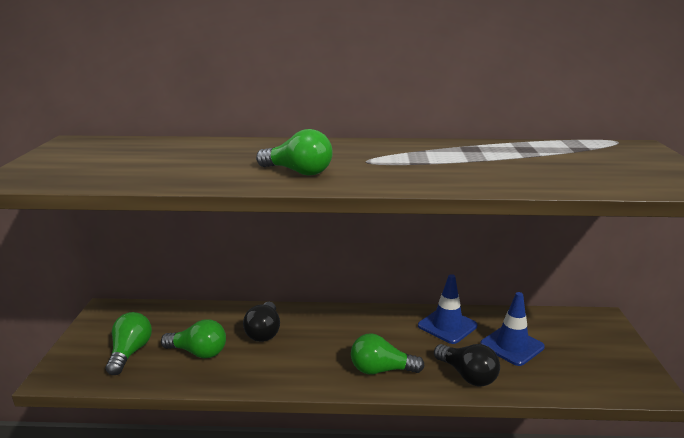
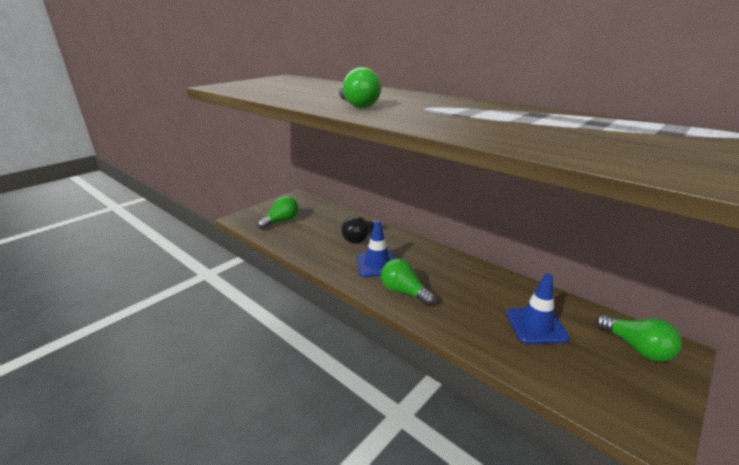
camera: 40 degrees right, 5 degrees up
(198, 352) = (312, 235): green light bulb -> green light bulb (636, 348)
(447, 326) = (495, 287): blue traffic cone -> blue traffic cone (377, 264)
(467, 375) = (465, 327): black light bulb -> none

